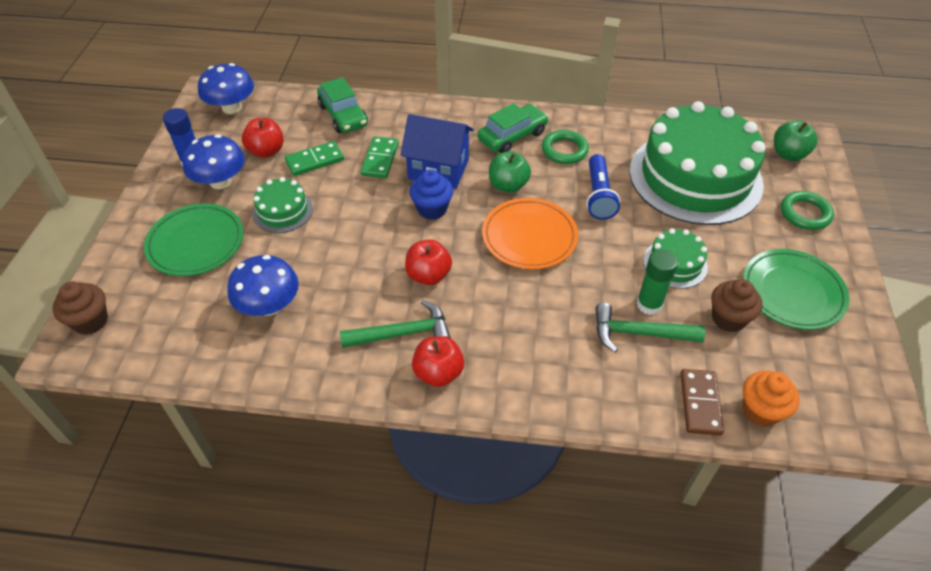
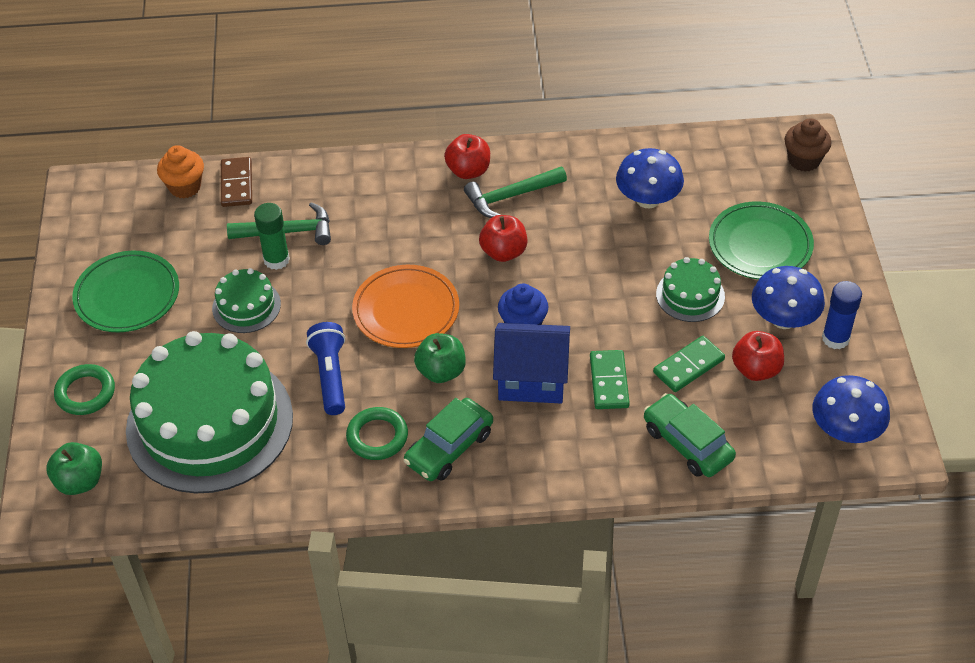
camera: 170 degrees right, 0 degrees up
(728, 318) = (199, 259): brown cupcake -> none

